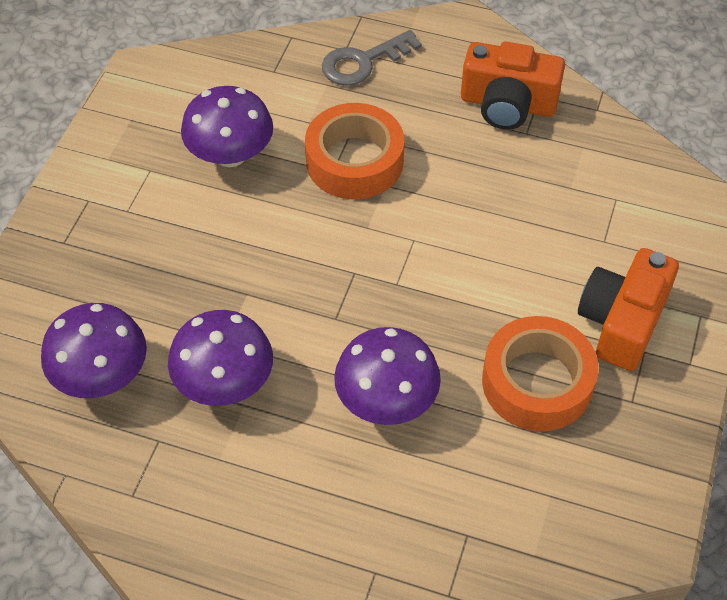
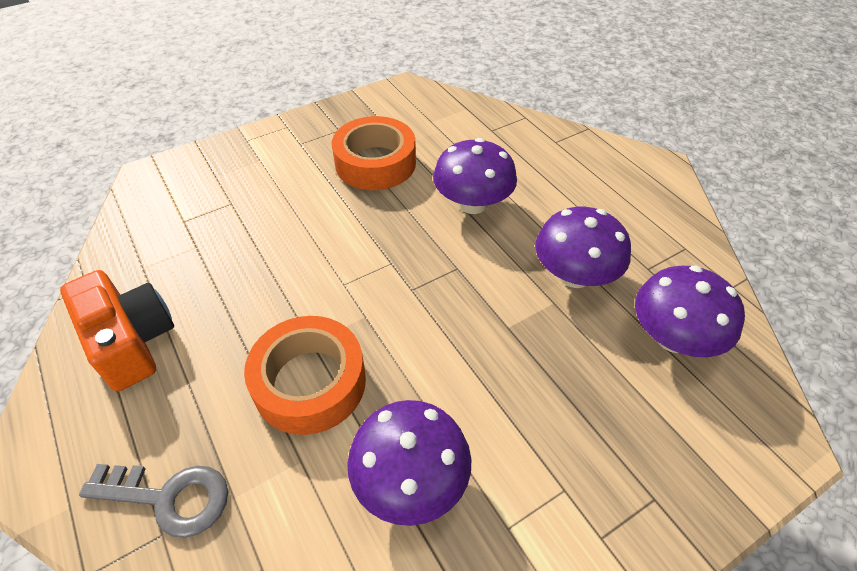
camera: 140 degrees left, 5 degrees down
(622, 322) = (289, 160): orange camera -> none

